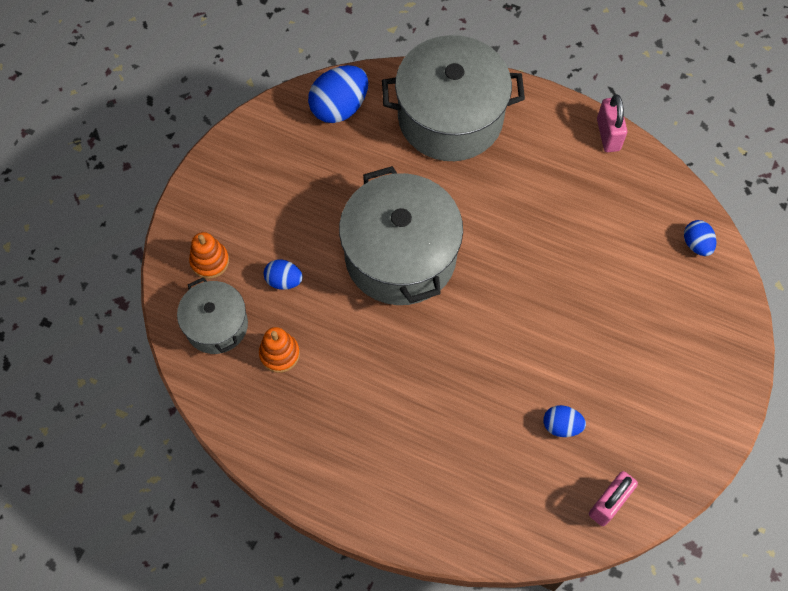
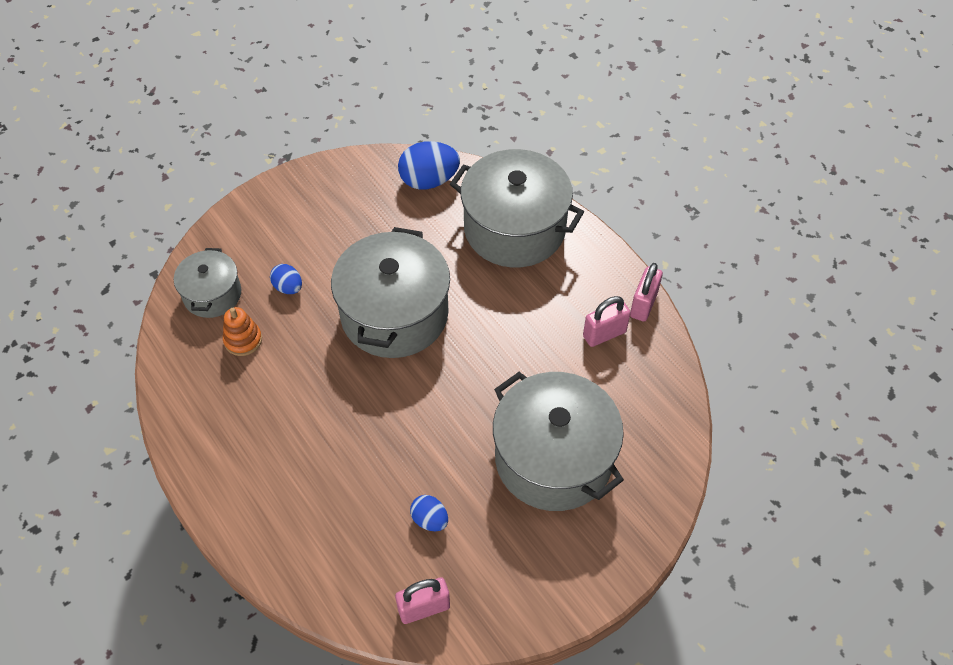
camera: 30 degrees right, 10 degrees down
(209, 261) = (243, 245): orange stacking toy -> none
(593, 179) = (604, 334): none -> pink padlock
(625, 315) = (553, 458): none -> grey pot
(696, 244) = (661, 432): blue egg -> none

